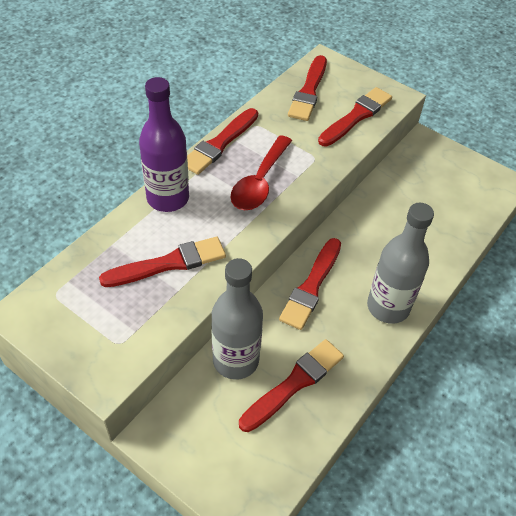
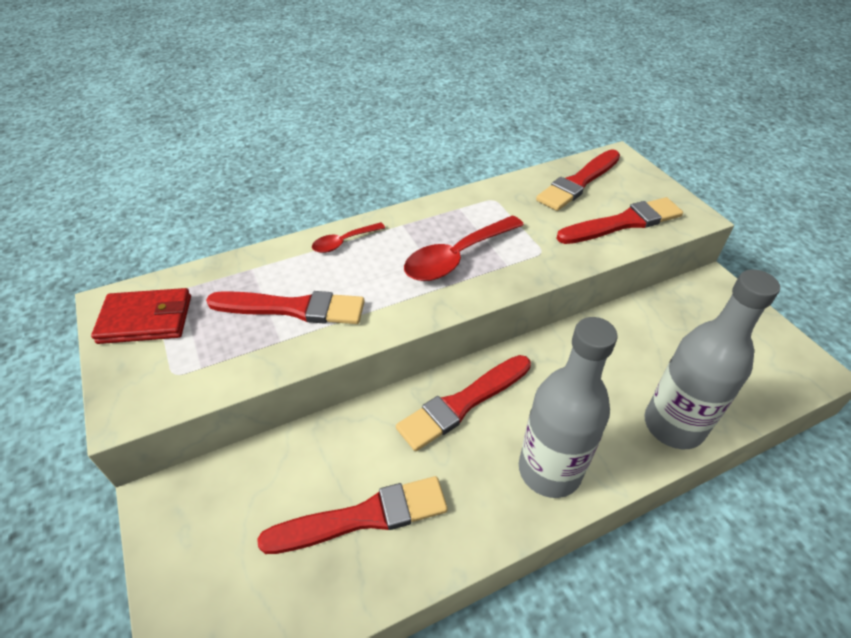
camera: 30 degrees right, 5 degrees down
(61, 314) = (146, 319): none -> red wallet
(168, 198) = (343, 242): purple bottle -> red spoon
(220, 143) = (439, 206): red brush -> none
(235, 360) = (313, 454): grey bottle -> grey bottle (673, 425)

